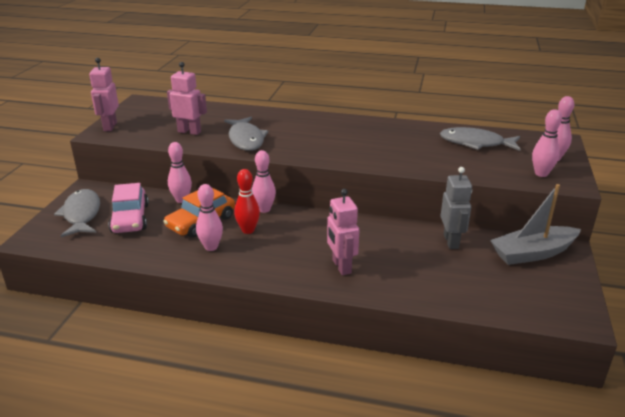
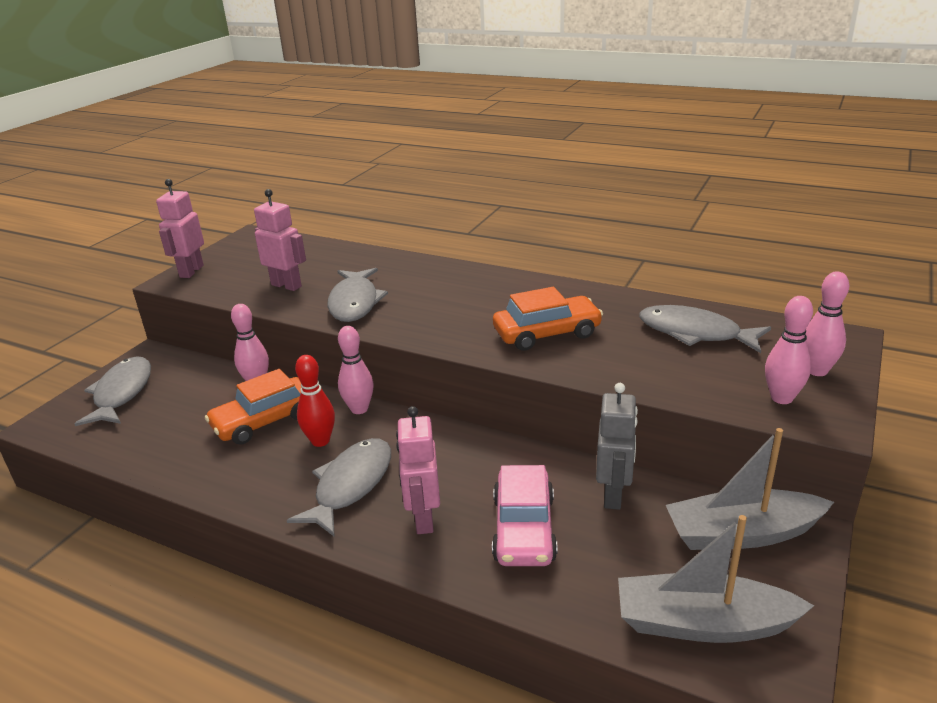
camera: 15 degrees right, 0 degrees up
(130, 218) = (177, 406): pink car -> pink car (524, 529)
(211, 247) = (257, 463): pink bowling pin -> none
(283, 253) = (350, 485): none -> grey fish
(385, 149) = (547, 333): none -> orange car
(530, 299) = (702, 623): none -> grey boat

